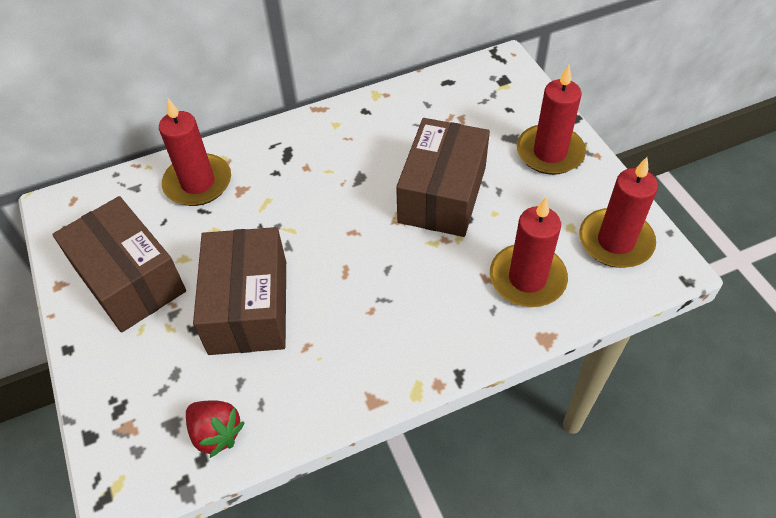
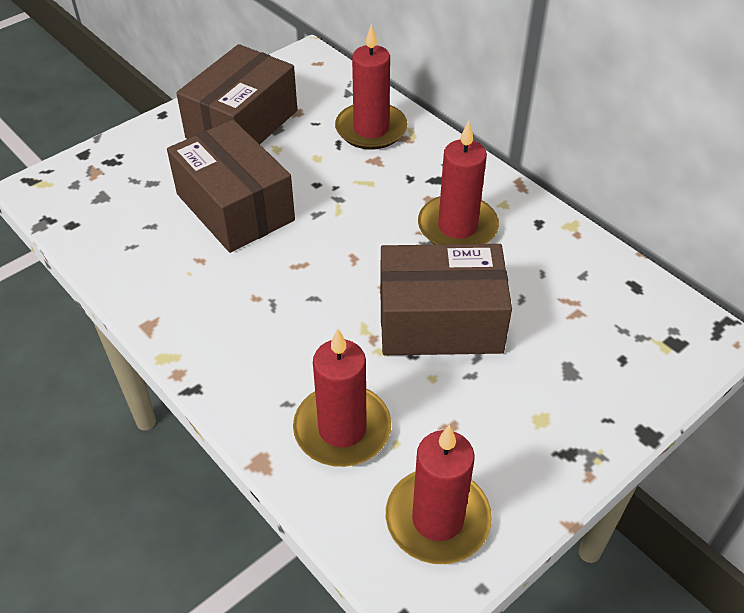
camera: 70 degrees right, 5 degrees down
(216, 433) = (97, 226): red strawberry -> none
(248, 306) = (235, 207): brown box -> brown box turned 75 degrees clockwise
(550, 152) = (564, 418): red candle -> red candle (457, 227)

